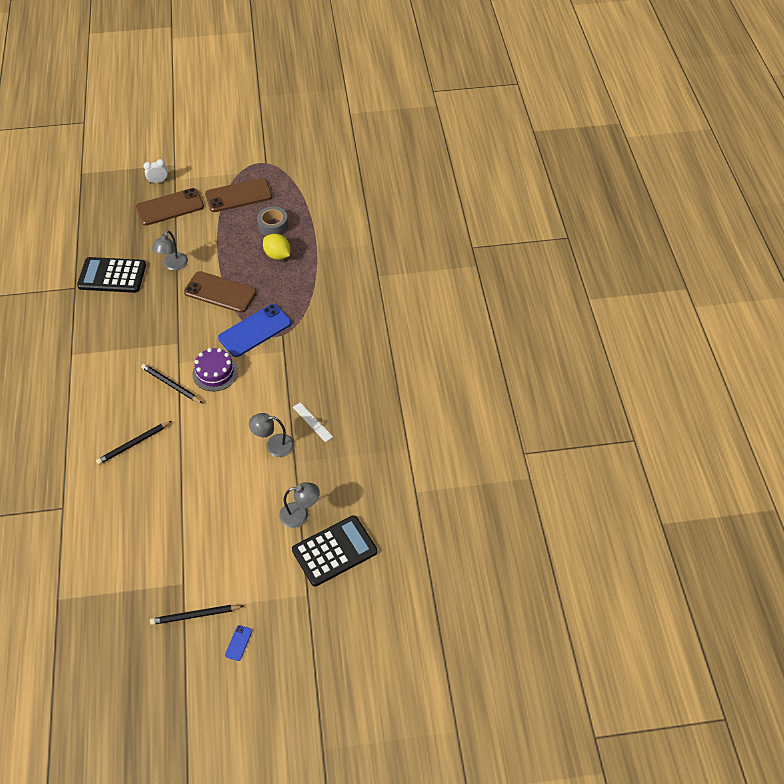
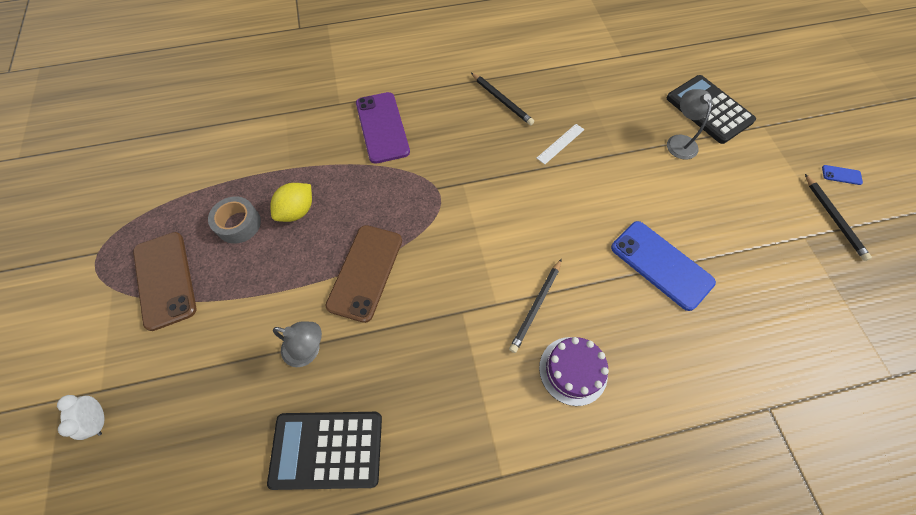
camera: 95 degrees left, 10 degrees up
(112, 275) = (327, 449): black calculator -> black calculator turned 90 degrees clockwise
(134, 444) = (641, 334): black pencil -> black pencil (501, 100)
(170, 207) = (172, 384): brown phone -> none
(215, 372) = (507, 254): purple cake -> purple cake (573, 370)
(255, 330) = (432, 219): blue phone -> blue phone (661, 265)
(274, 445) = (601, 176): grey lamp -> none
(348, 302) = (382, 127): none -> purple phone

